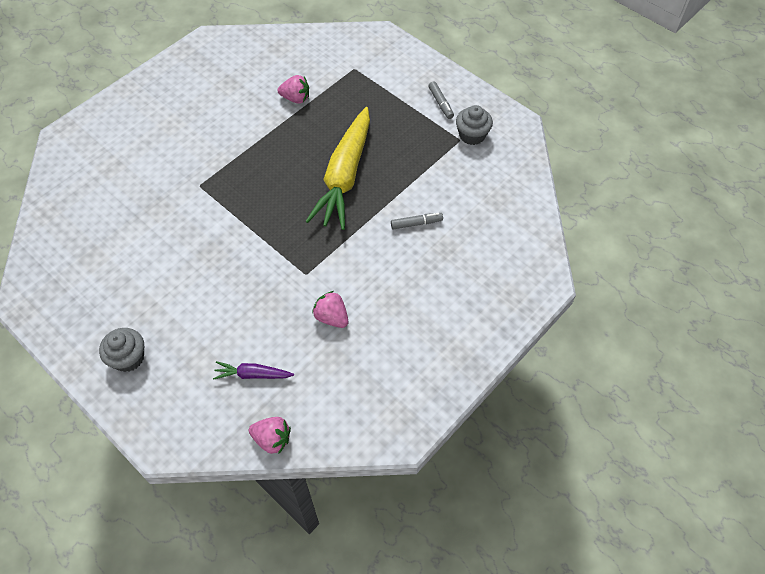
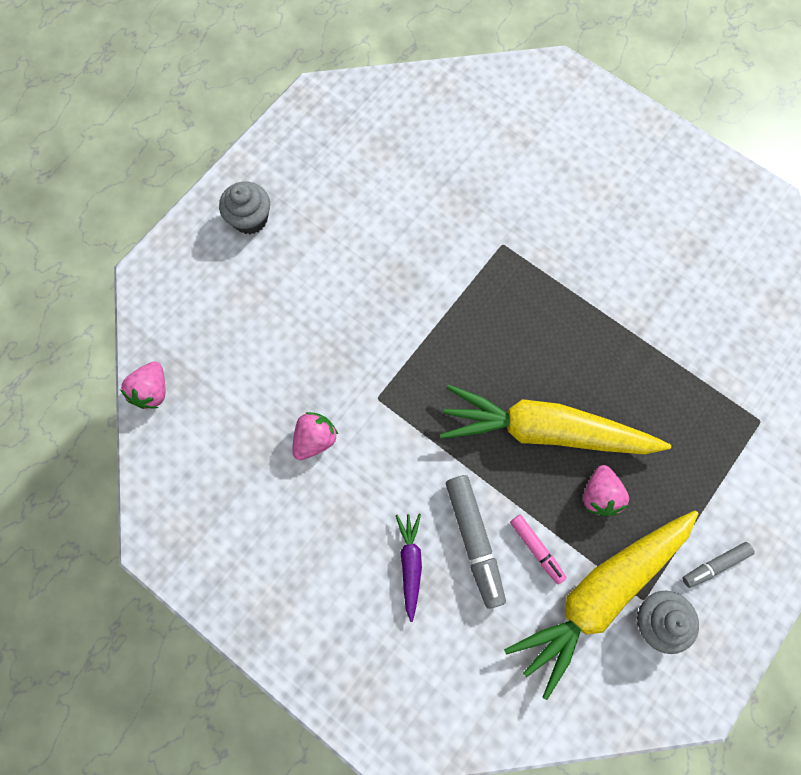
camera: 85 degrees right, 15 degrees up
(253, 374) = (233, 356): purple carrot -> purple carrot (410, 563)
(296, 98) = (679, 343): pink strawberry -> pink strawberry (599, 495)
(416, 223) = (474, 540): grey marker -> grey marker, size x1.71
(424, 190) = (536, 549): none -> pink marker
(455, 160) = (600, 593): none -> yellow carrot

